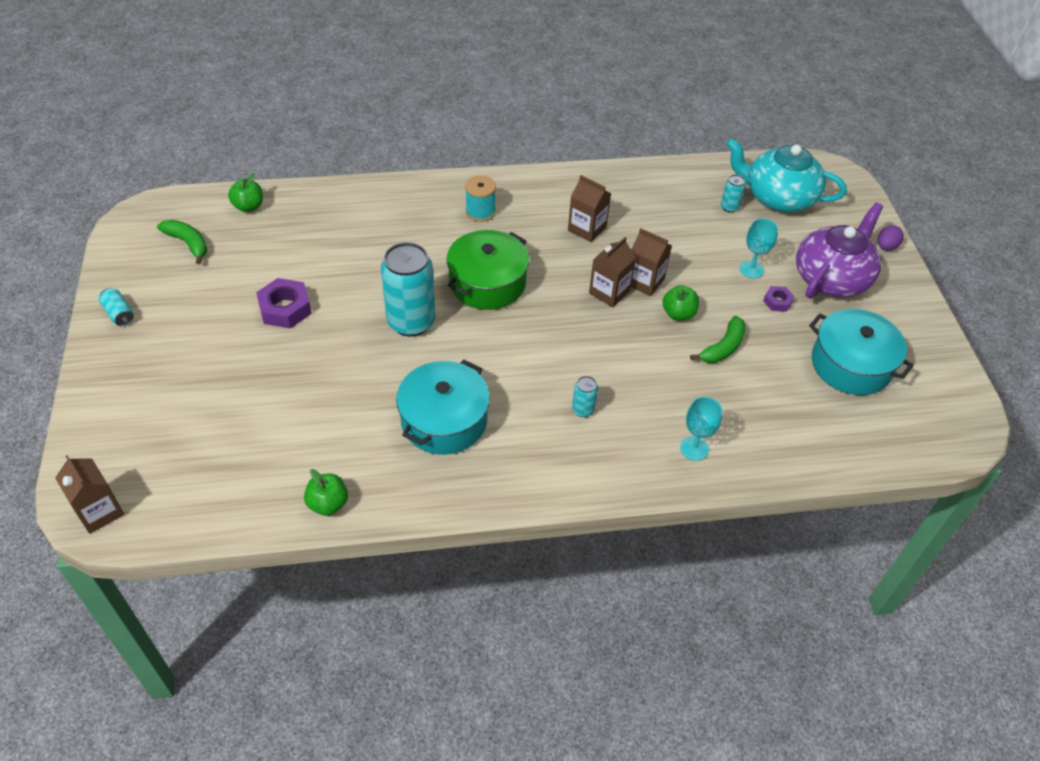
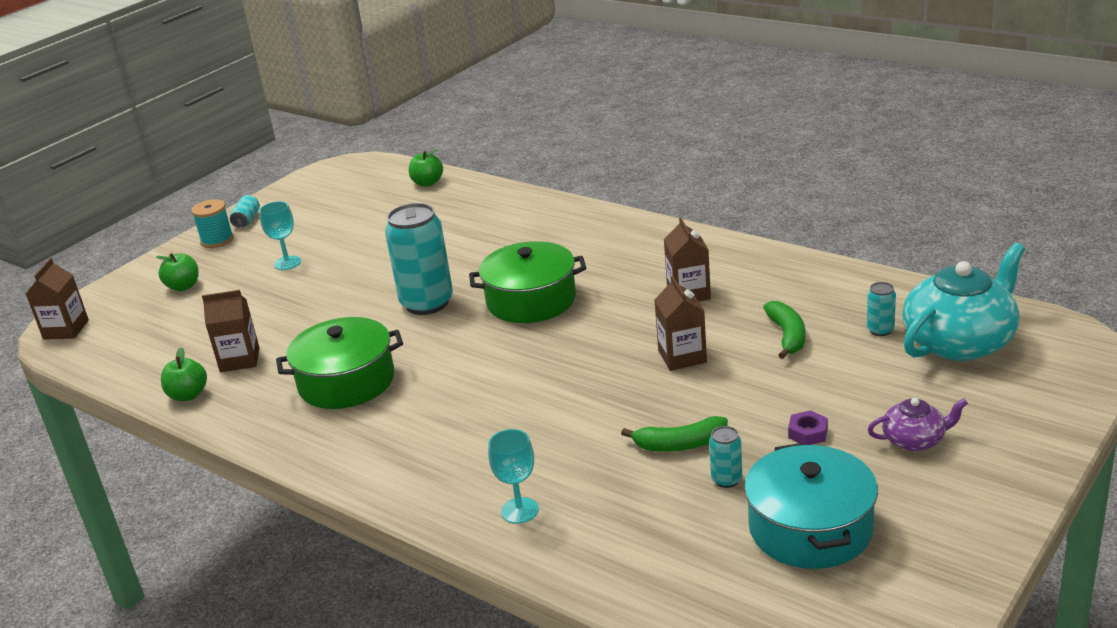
camera: 50 degrees right, 20 degrees down
(188, 243) = (352, 193): green banana -> green banana (787, 336)
(285, 308) = (352, 258): purple nut -> none
(444, 420) = (346, 382): turquoise pot -> green pot
(480, 212) = (606, 246): turquoise spool -> turquoise spool (217, 240)
(583, 410) = (466, 429): turquoise can -> turquoise can (726, 480)
(609, 292) = (632, 351): brown carton -> brown carton (240, 360)
(678, 314) = (676, 396): green apple -> green apple (183, 286)
(751, 269) = (821, 393): turquoise goblet -> turquoise goblet (287, 263)
(778, 197) = (960, 342): turquoise teapot -> turquoise teapot turned 75 degrees clockwise
(832, 278) = (915, 440): purple teapot -> purple teapot, size x0.50
(886, 247) = (1043, 441): purple egg -> none

